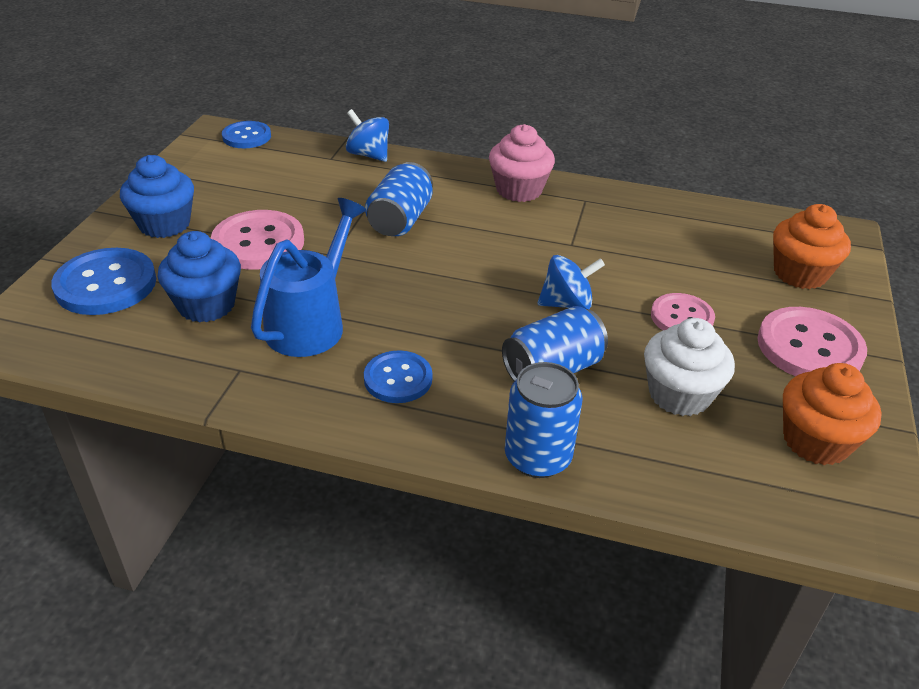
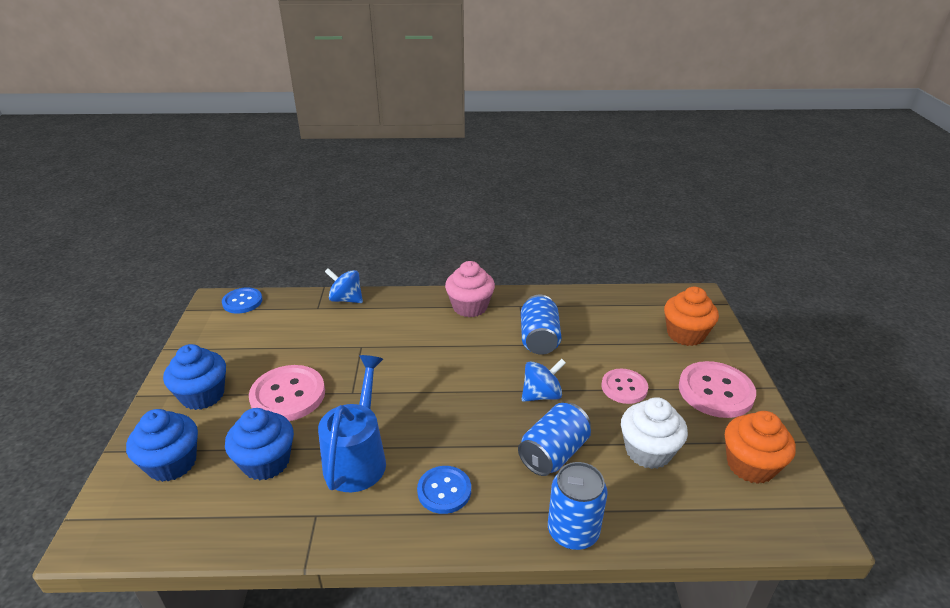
camera: 15 degrees left, 5 degrees down
(106, 284) = (172, 463): blue button -> blue cupcake
(400, 220) = (392, 351): blue can -> blue can (539, 339)

